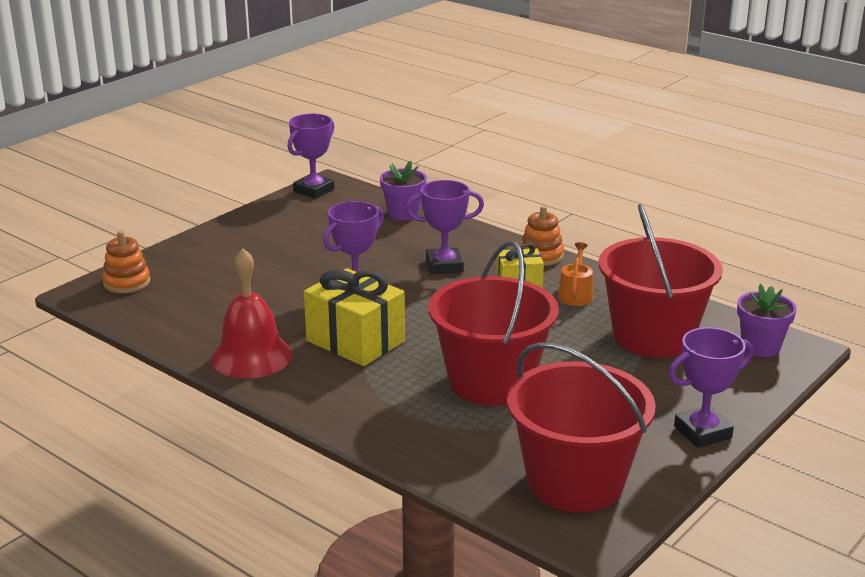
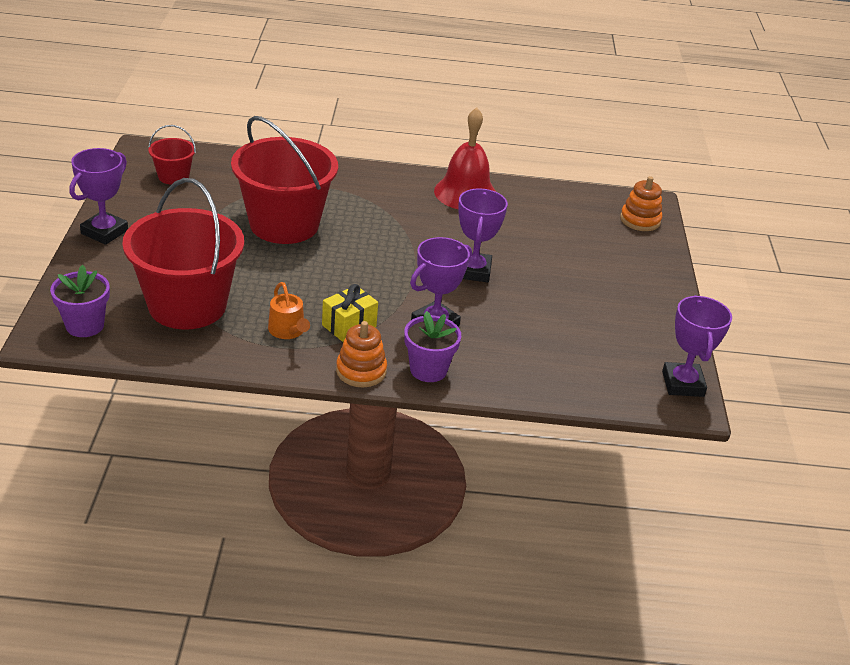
camera: 140 degrees right, 10 degrees up
(355, 341) = (414, 226): yellow gift -> none
(403, 214) = (554, 382): purple flower pot -> purple flower pot (428, 370)
(575, 482) = (173, 176): red bucket -> red bucket, size x0.46

